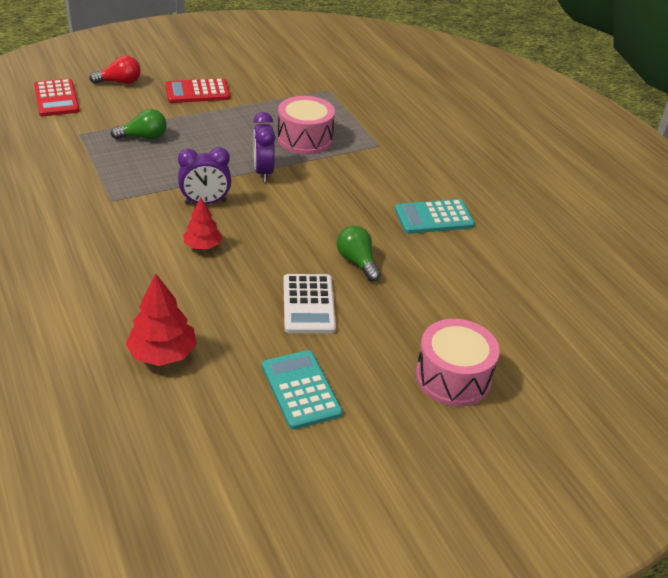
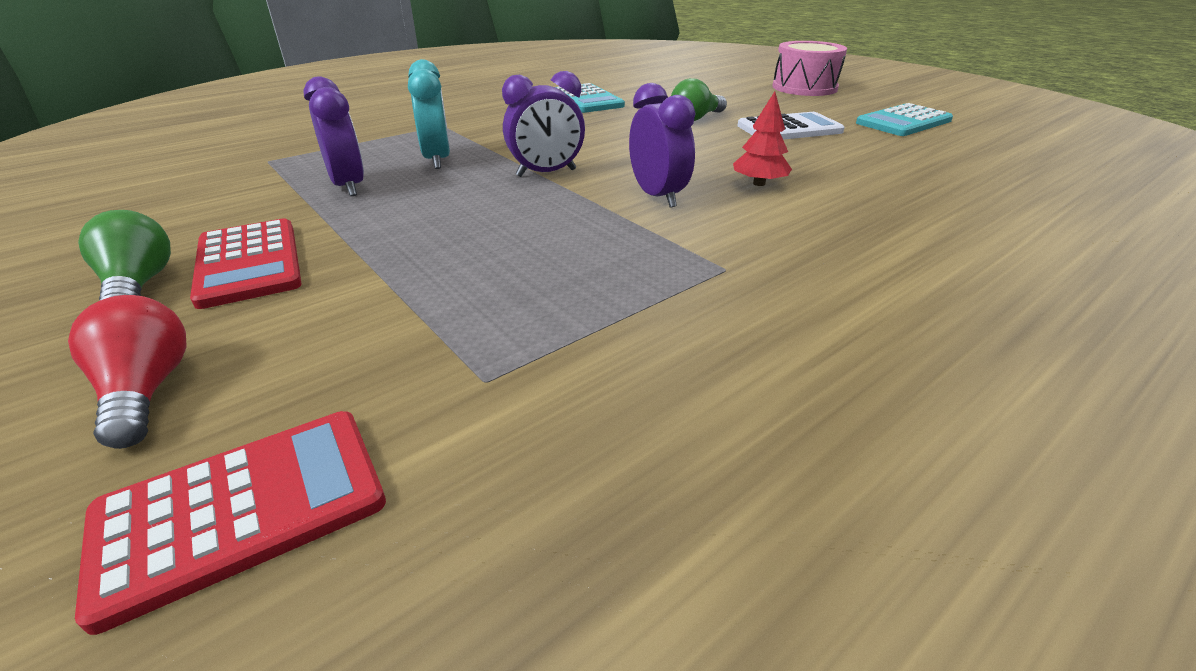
camera: 100 degrees left, 5 degrees down
(143, 137) = (474, 285): green light bulb -> green light bulb (139, 285)
(162, 354) = (970, 174): red tree -> none
(274, 112) = (348, 186): none -> purple clock
(305, 139) = (437, 160): pink drum -> turquoise clock

